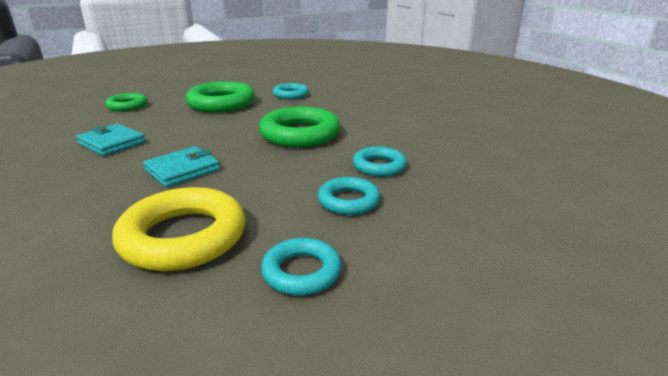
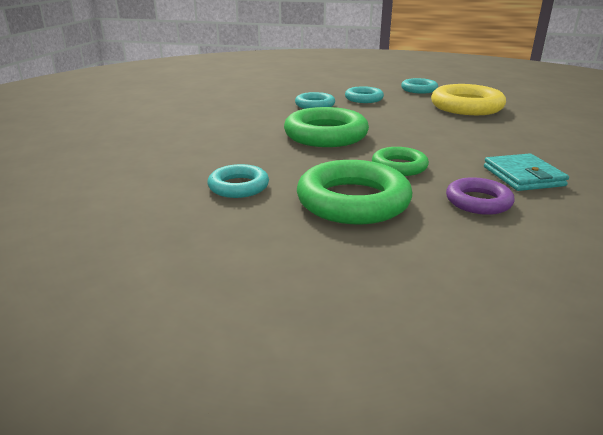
camera: 140 degrees left, 0 degrees up
(127, 106) = (512, 248): green ring -> green ring (399, 166)
(147, 119) = (478, 202): none -> purple ring
(183, 170) = (453, 134): turquoise wallet -> none

